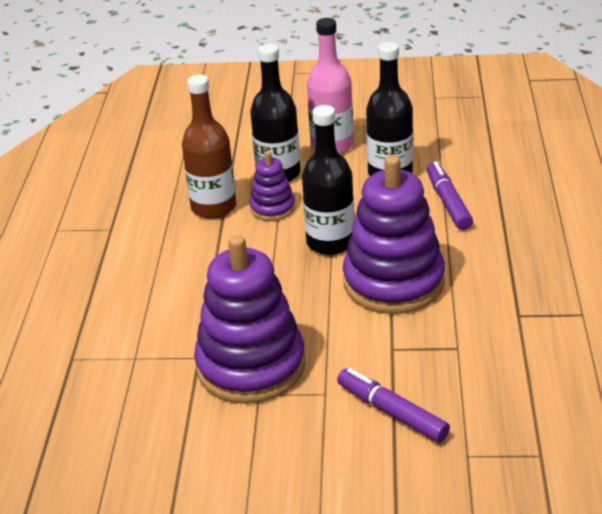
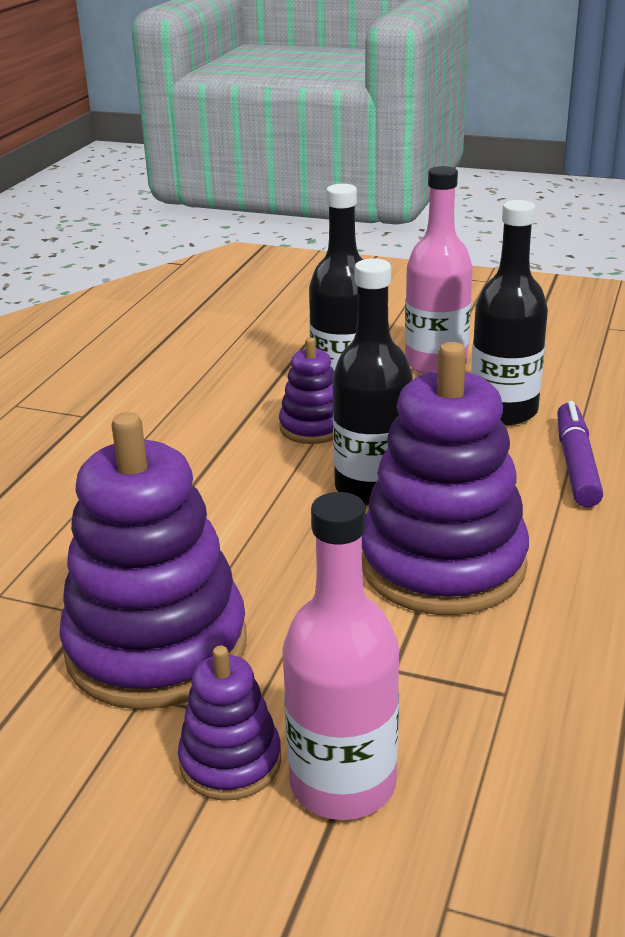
camera: 15 degrees right, 5 degrees down
(213, 207) = (233, 412): brown bottle -> none
(327, 416) = (230, 761): none -> purple stacking toy
(391, 412) = (343, 783): purple marker -> pink bottle

